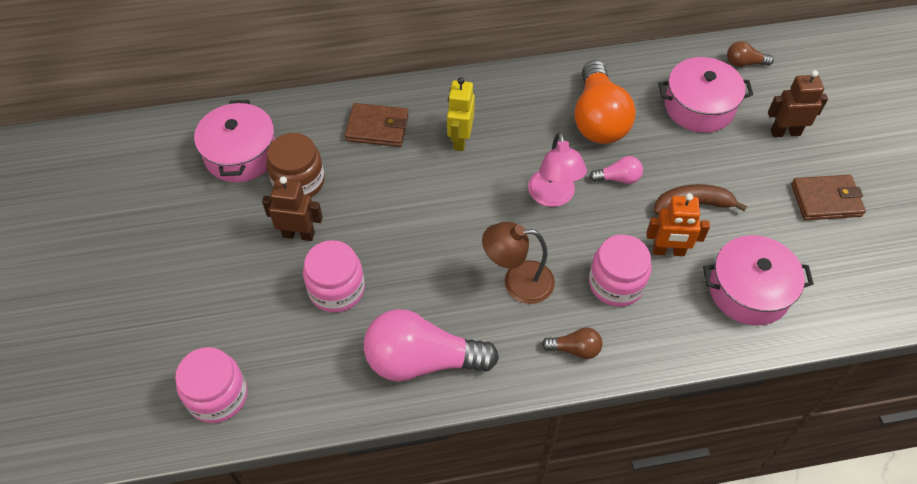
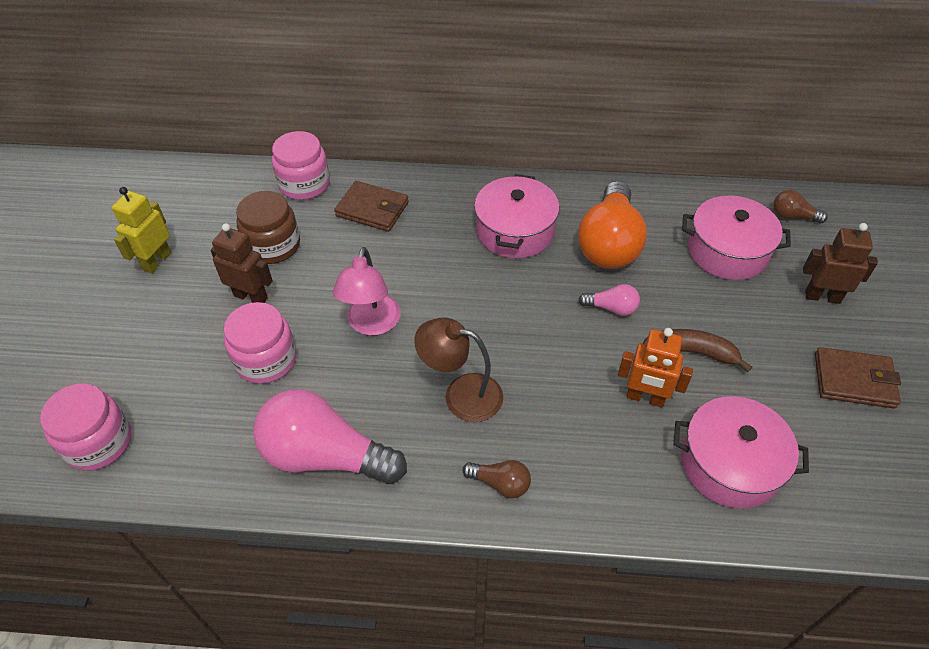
camera: 15 degrees right, 5 degrees down
(241, 154) = (228, 209): pink pot -> pink pot (515, 231)
(460, 139) = (453, 236): yellow robot -> yellow robot (157, 261)
(553, 197) = (532, 313): pink lamp -> pink lamp (371, 324)
(616, 283) = (572, 421): pink jar -> pink jar (304, 184)

